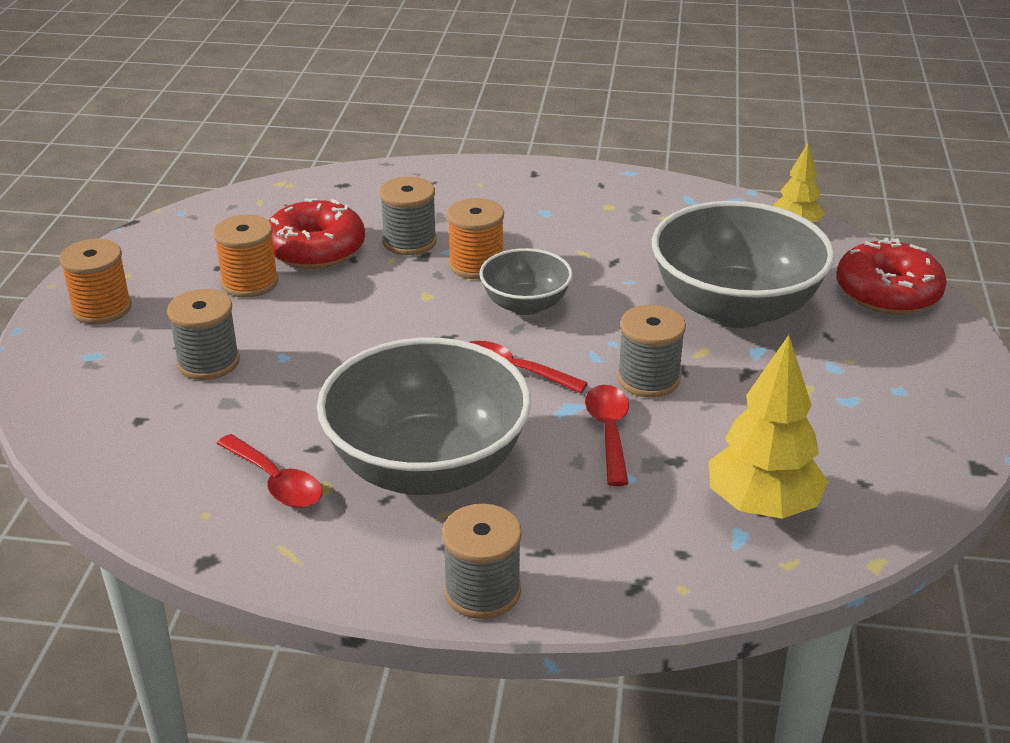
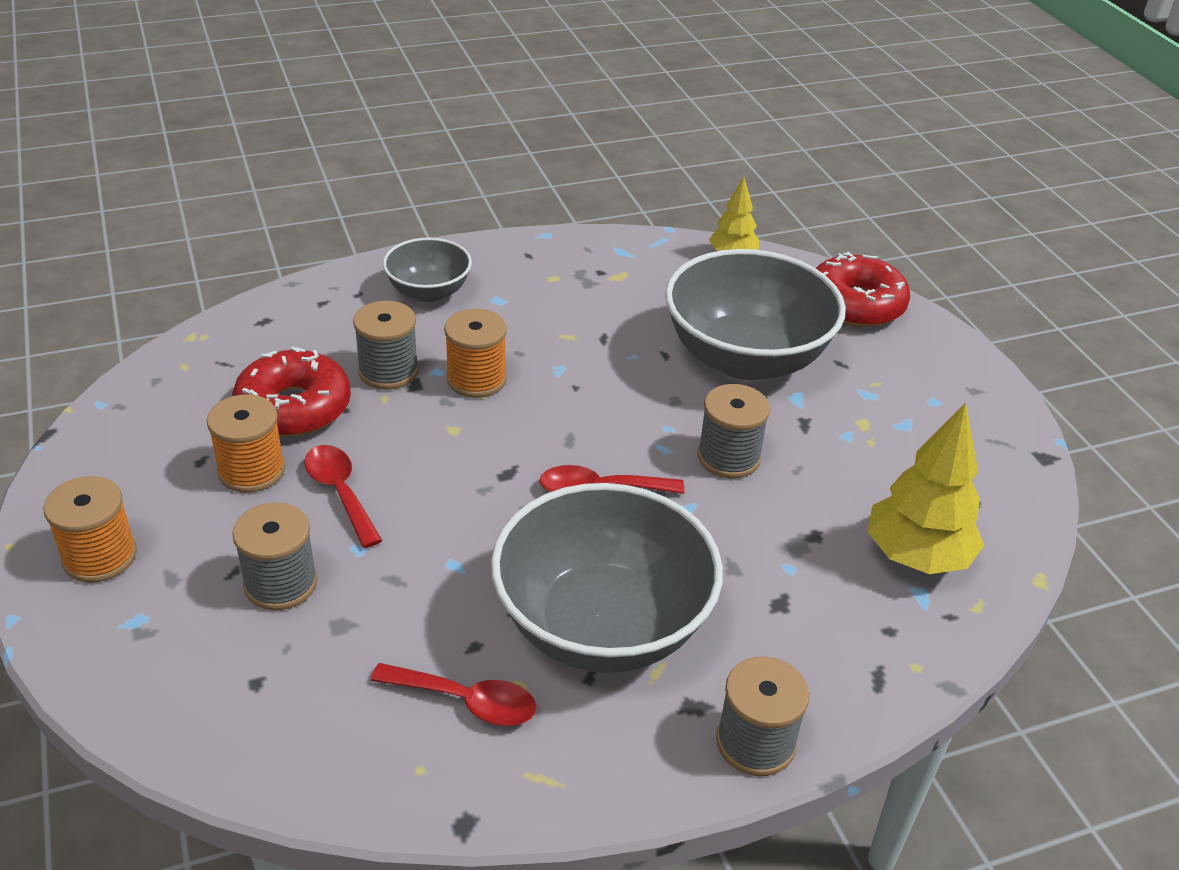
camera: 30 degrees left, 5 degrees up
(525, 305) = (558, 411): grey bowl -> grey bowl (428, 292)
(609, 432) = (737, 526): red spoon -> red spoon (340, 493)

